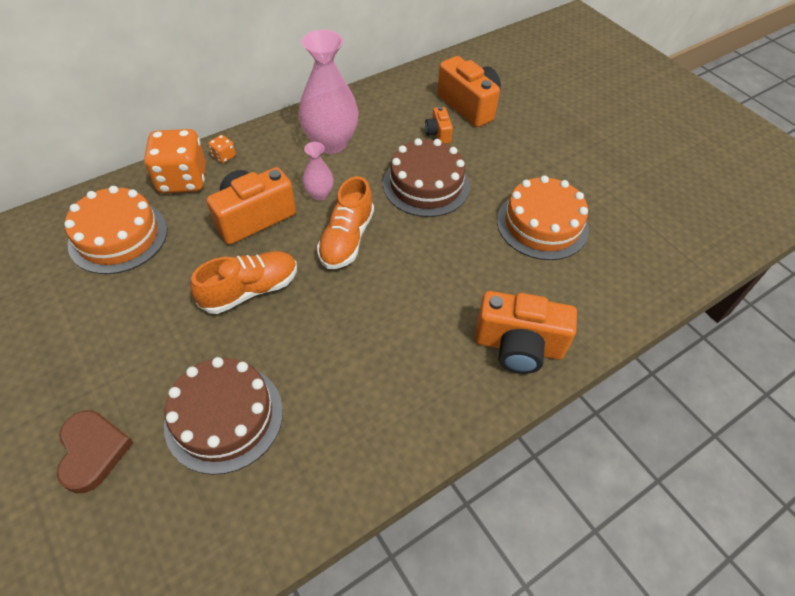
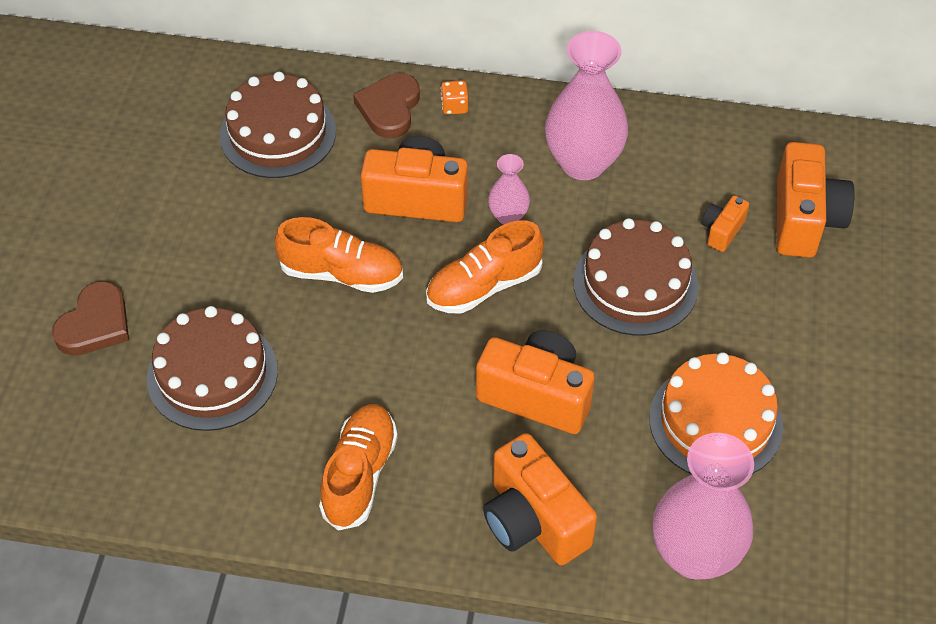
camera: 45 degrees right, 0 degrees up
(118, 236) = (278, 133): orange cake -> brown cake
(183, 180) = (389, 108): orange dice -> brown heart
(393, 402) = (359, 475): none -> orange shoe
(441, 277) = (536, 396): none -> orange camera
(612, 298) = (695, 555): none -> pink vase

